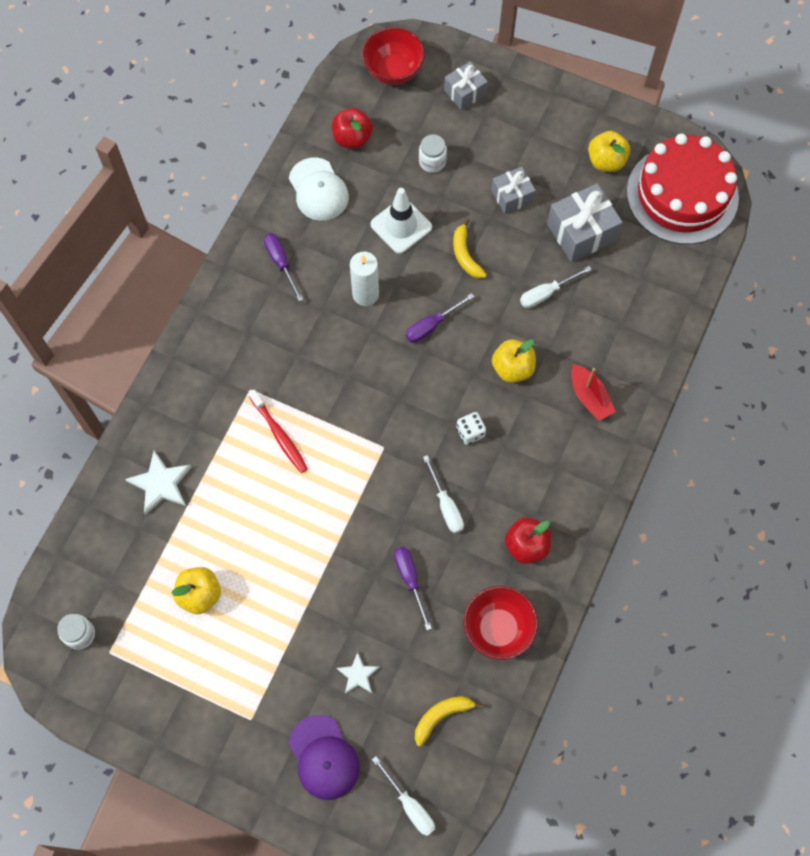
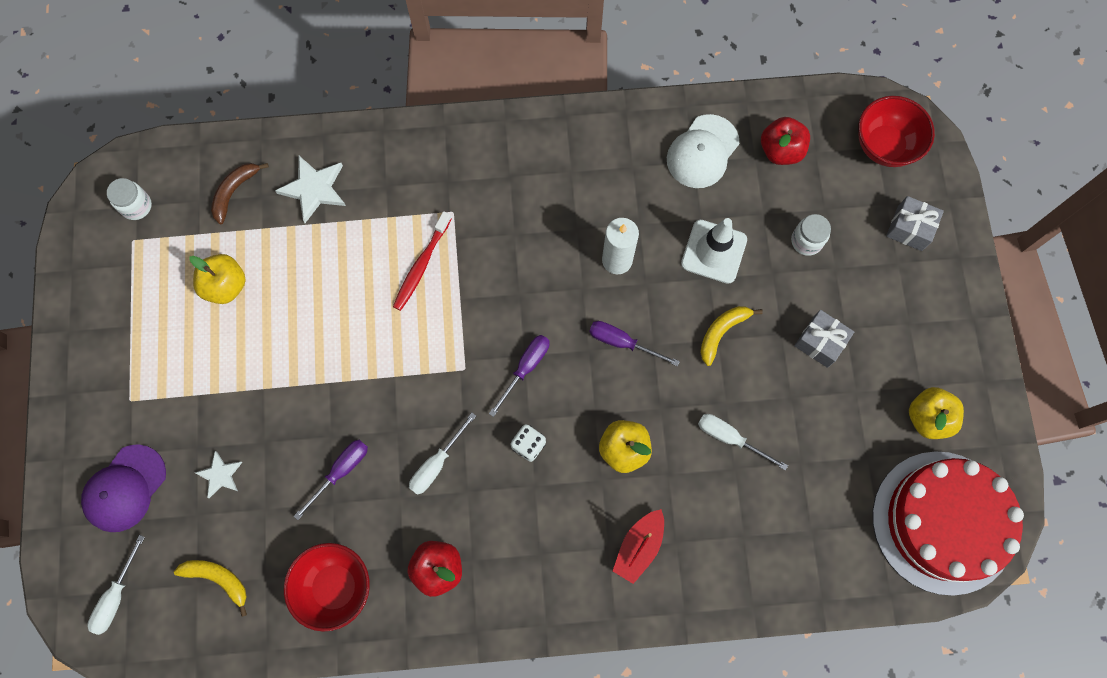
camera: 60 degrees right, 5 degrees up
(121, 548) = (234, 192): none -> brown banana
(281, 263) = (601, 163): purple screwdriver -> purple screwdriver (525, 368)
(581, 232) = (825, 437): grey gift -> none

